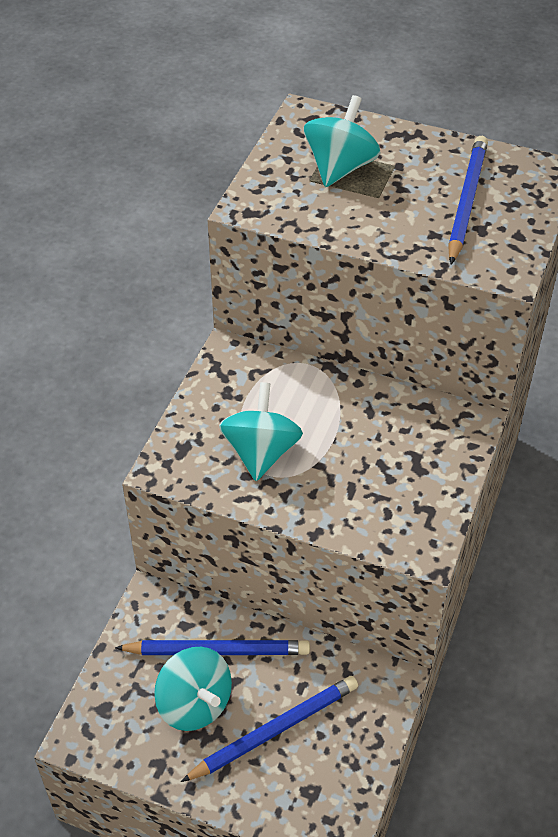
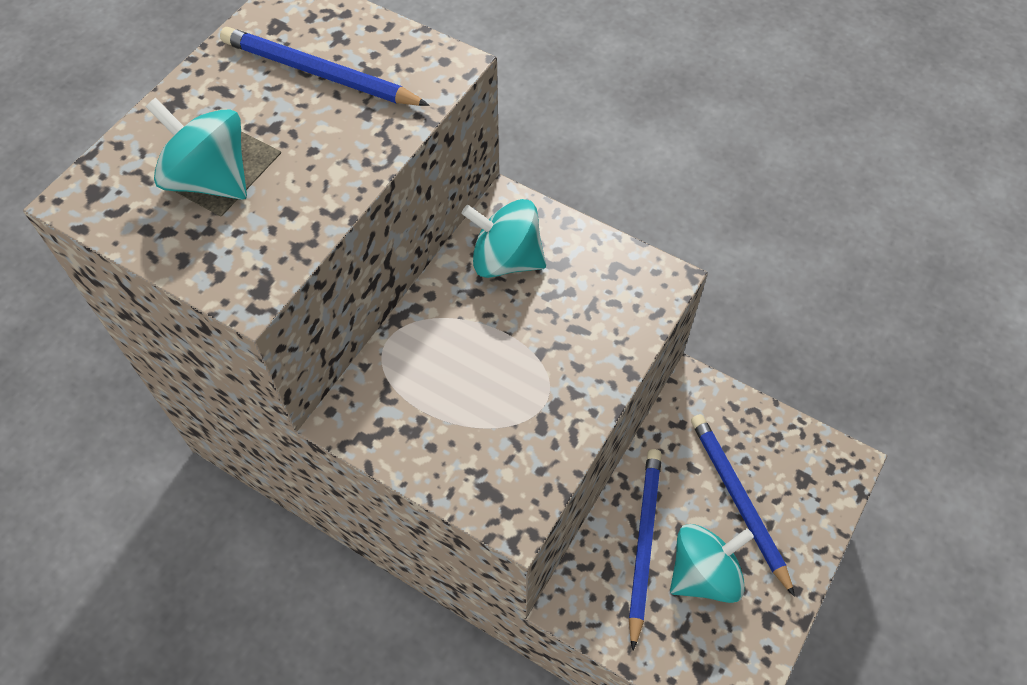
camera: 80 degrees left, 10 degrees up
(261, 452) = (511, 408): turquoise spinning top -> turquoise spinning top (506, 260)

